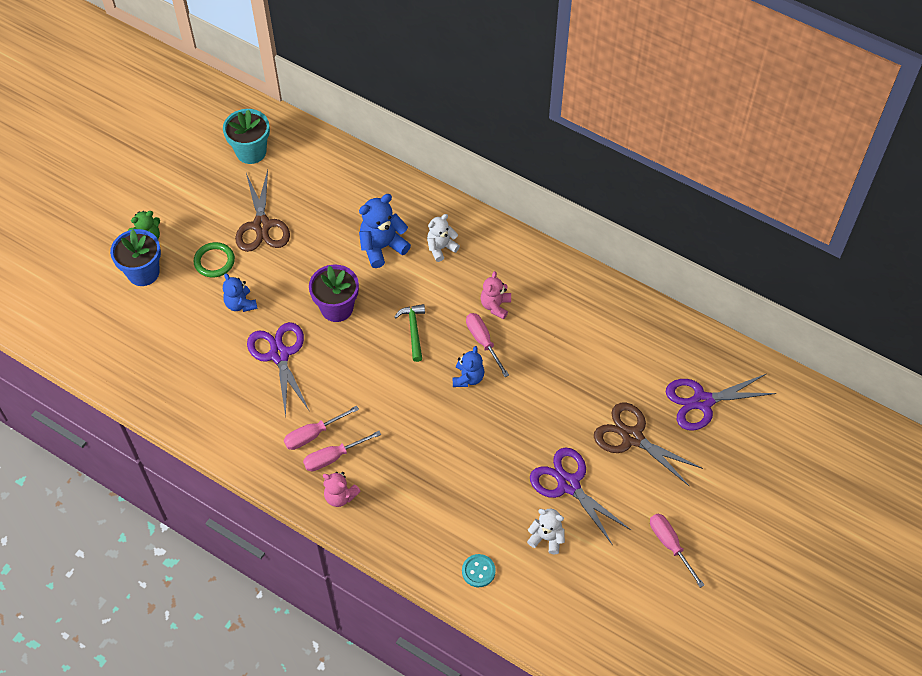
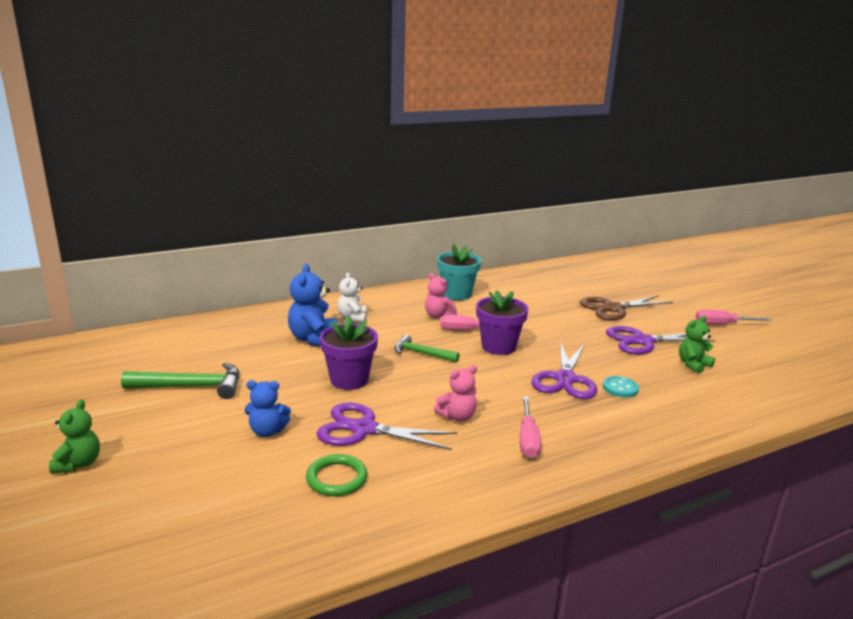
camera: 60 degrees left, 35 degrees down
(143, 272) = (119, 486): blue flower pot -> none
(214, 261) = (187, 429): green ring -> green ring (336, 478)
(251, 152) = (98, 364): turquoise flower pot -> turquoise flower pot (457, 294)
(262, 225) = (192, 387): brown scissors -> green hammer
(313, 434) = (488, 442): pink screwdriver -> none
(340, 496) = (582, 451): pink teddy bear -> pink teddy bear (457, 416)
(468, 378) = (498, 347): blue teddy bear -> purple flower pot
(478, 571) = (716, 405): turquoise button -> turquoise button (620, 388)
(546, 538) = (693, 365): white teddy bear -> green teddy bear
(702, 401) = (599, 281): purple scissors -> purple scissors (565, 379)

